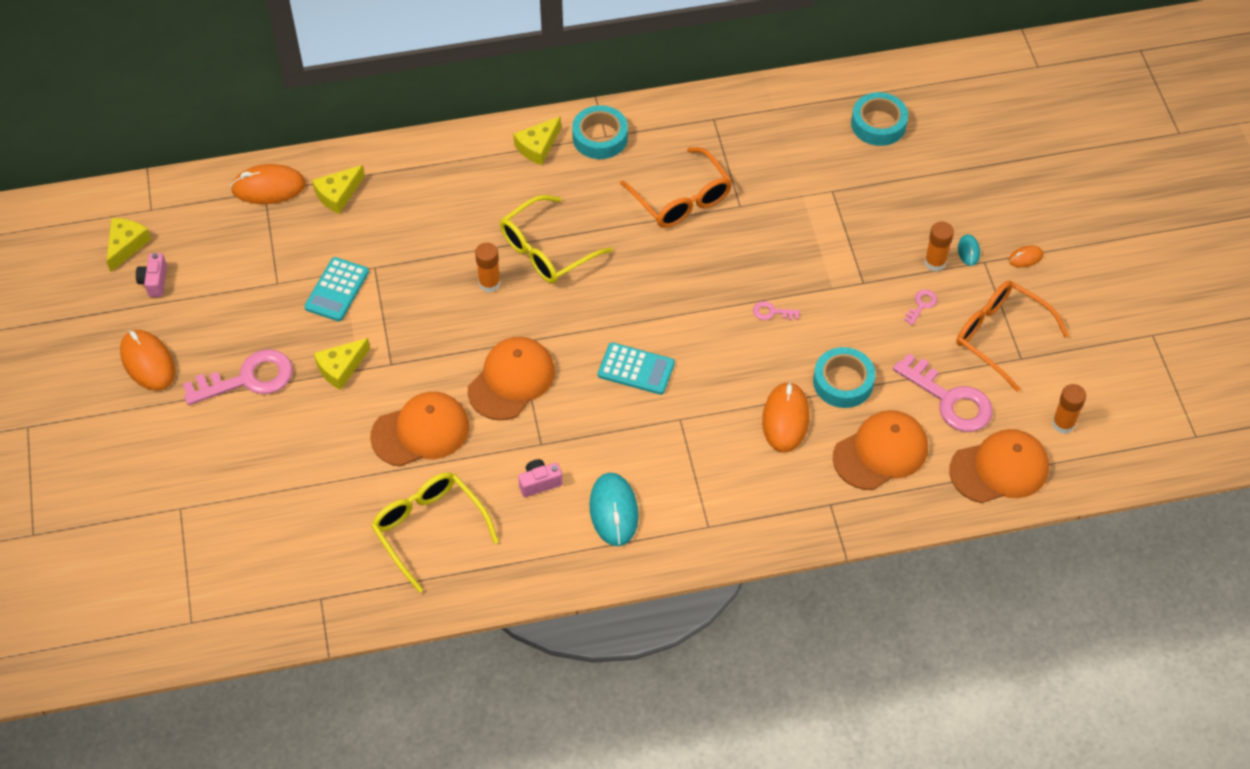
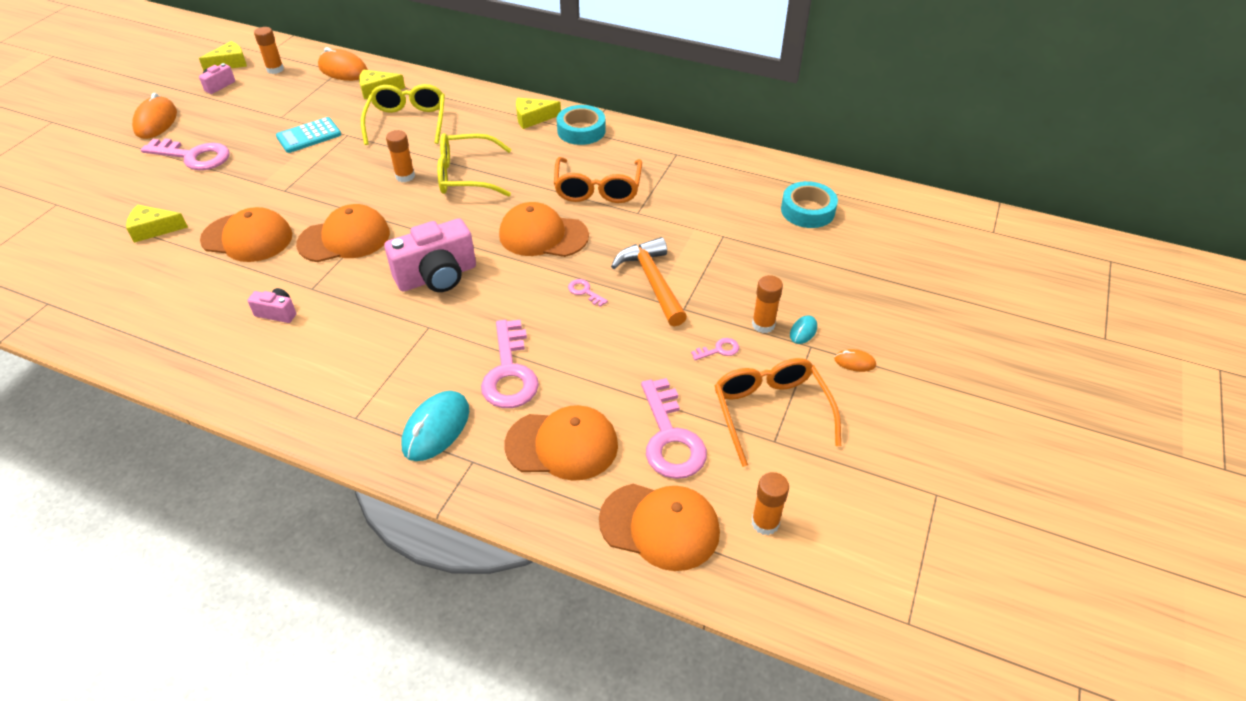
camera: 35 degrees right, 10 degrees down
(190, 226) = (275, 69): none -> orange glue stick
(341, 368) = (252, 177): yellow cheese -> yellow cheese (154, 229)
(429, 528) = (169, 300): yellow glasses -> yellow glasses (407, 121)
(614, 511) = (301, 363): turquoise mouse -> turquoise mouse (436, 428)
(636, 369) = (437, 276): turquoise calculator -> pink camera
(683, 276) = (543, 235): none -> orange cap
(785, 419) = (510, 372): orange mouse -> pink key
(816, 271) = (652, 281): none -> orange hammer
(843, 382) = (588, 371): turquoise tape -> none

